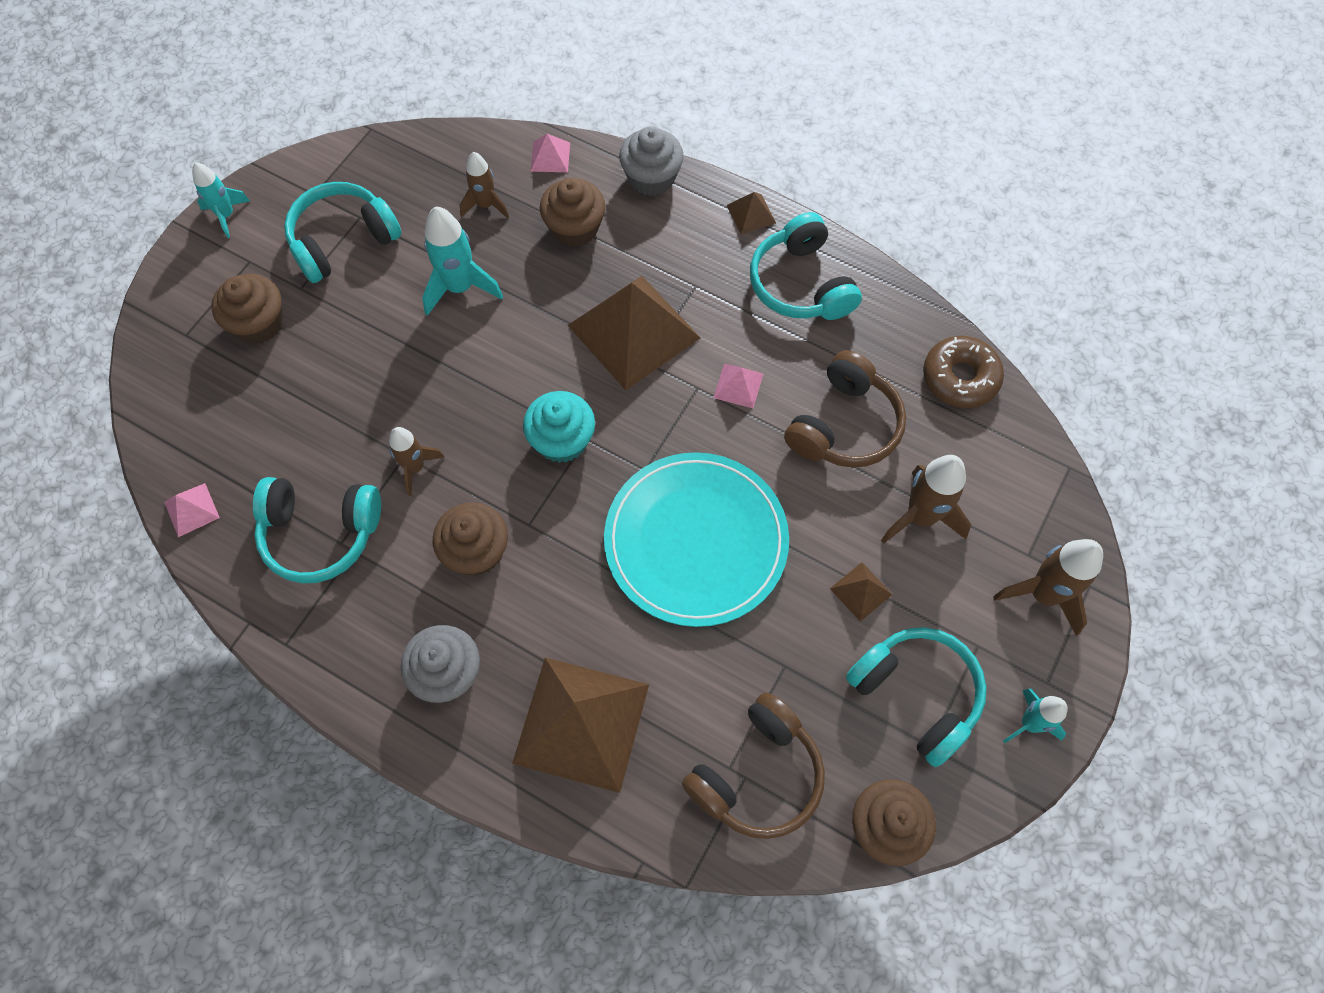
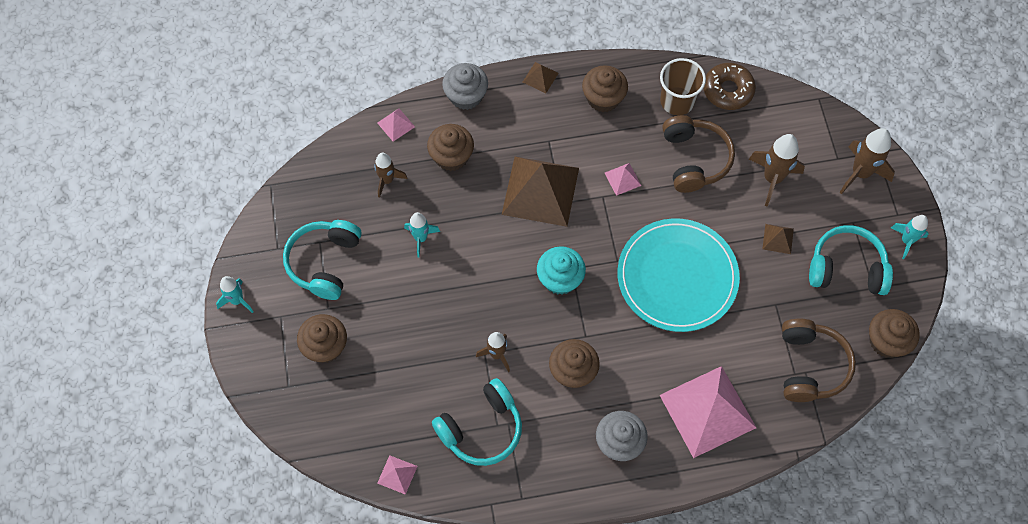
camera: 40 degrees left, 0 degrees up
(460, 287) = (421, 238): turquoise rocket -> turquoise rocket, size x0.64
(581, 723) = (707, 411): brown pyramid -> pink pyramid
(801, 284) = (603, 98): turquoise headphones -> brown cupcake
(885, 347) = (677, 101): none -> brown cup

